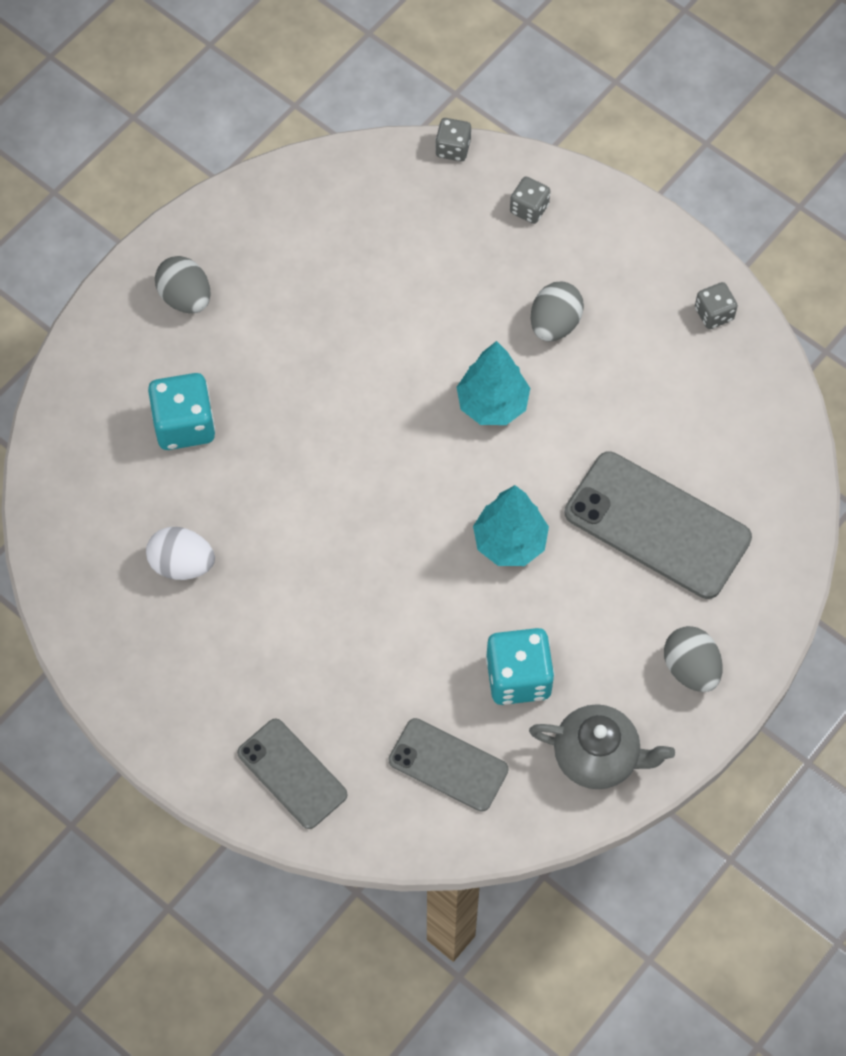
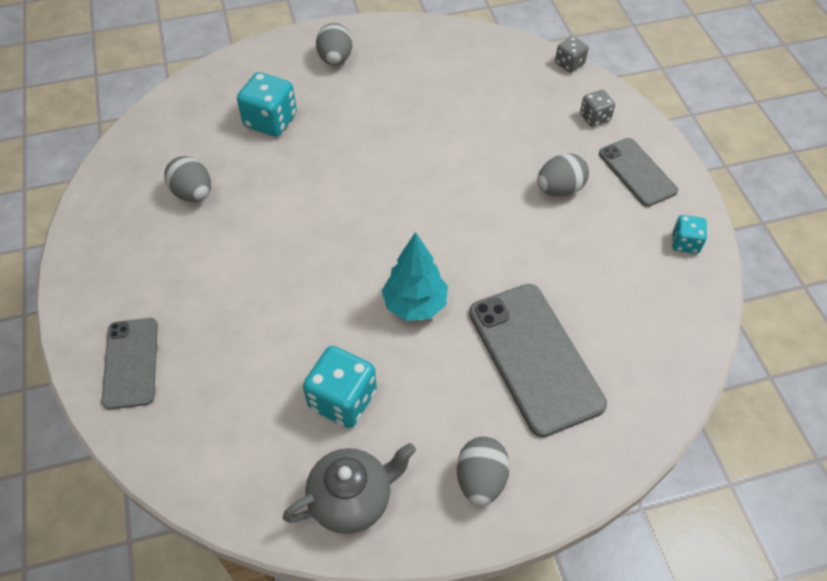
camera: 35 degrees right, 10 degrees down
(182, 564) = (193, 193): white egg -> grey egg
(448, 765) = (238, 429): grey phone -> grey phone (637, 172)
(492, 404) = (476, 213): turquoise tree -> none
(597, 757) = (352, 499): grey teapot -> grey teapot turned 75 degrees counterclockwise
(714, 314) = (685, 243): grey dice -> turquoise dice

